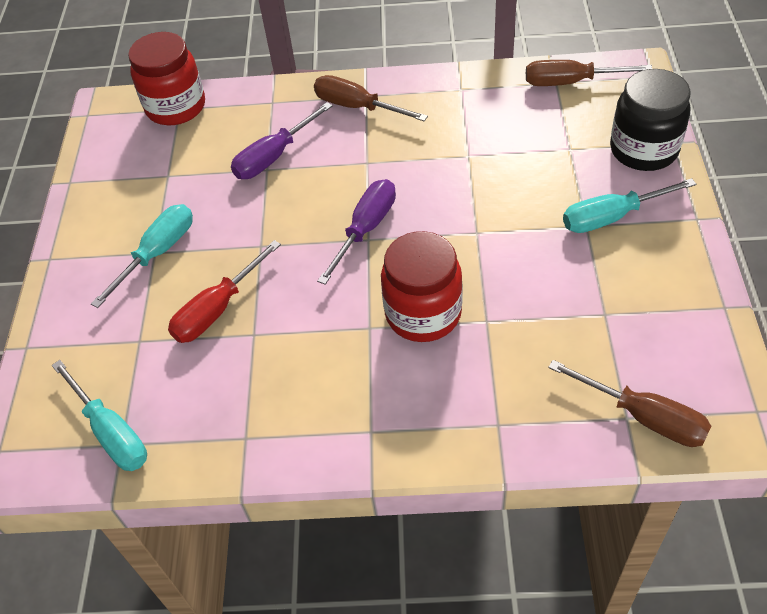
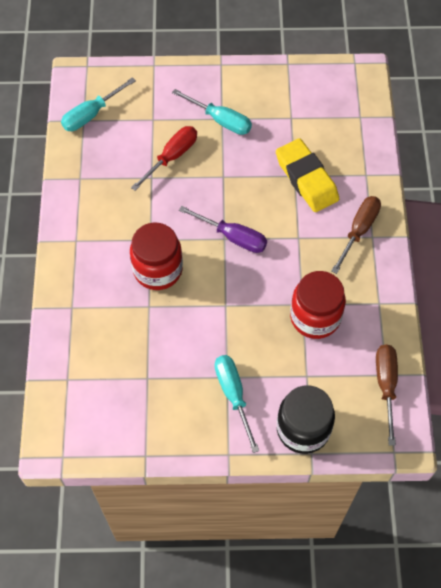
camera: 85 degrees right, 10 degrees up
(176, 107) = (361, 114): red jar -> red jar (315, 317)
(217, 309) = (172, 157): red screwdriver -> red screwdriver turned 90 degrees clockwise
(274, 157) = (306, 179): purple screwdriver -> yellow eraser
(644, 417) = (66, 389): brown screwdriver -> none

